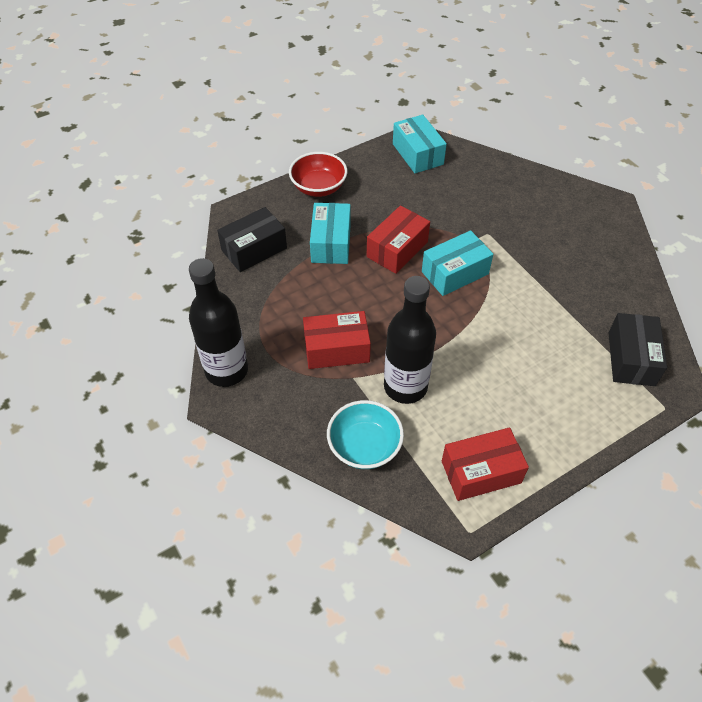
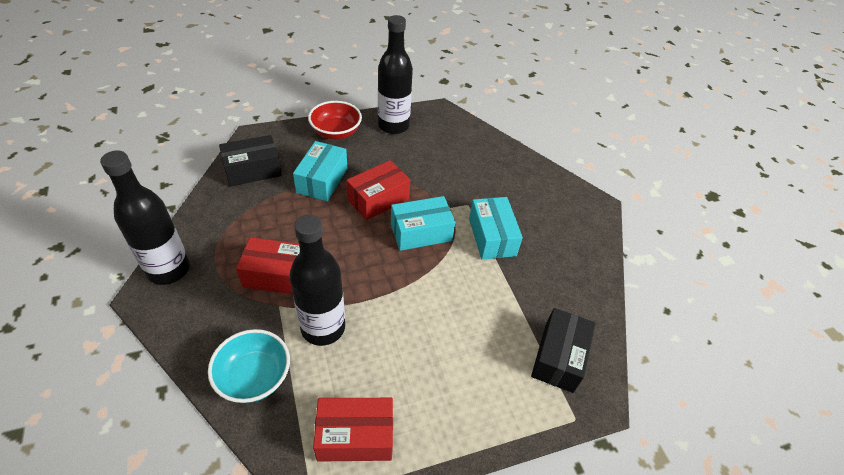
camera: 10 degrees right, 5 degrees down
(375, 166) = (393, 126): none -> black bottle
(417, 154) = (435, 124): turquoise box -> turquoise box (492, 237)

